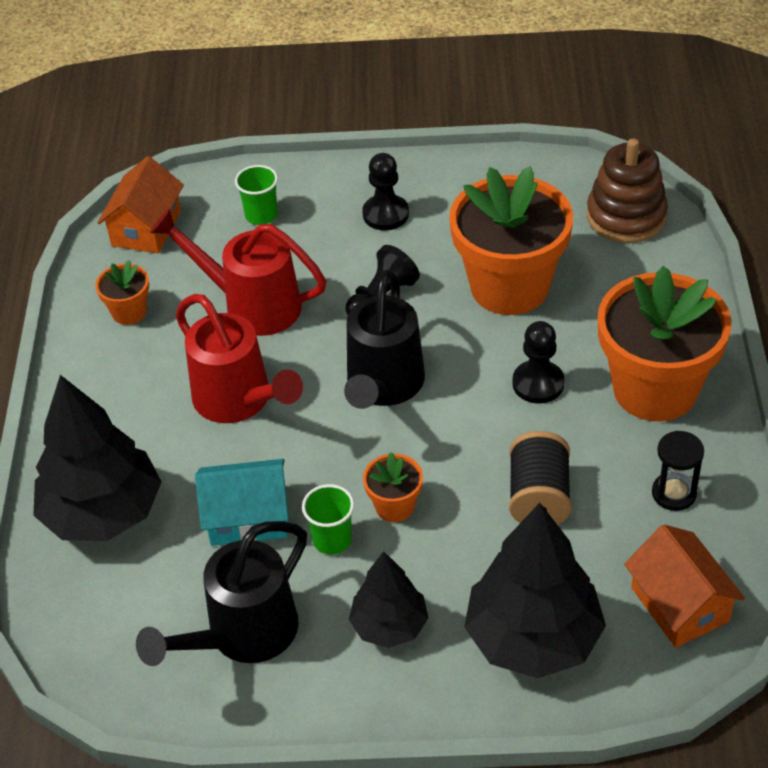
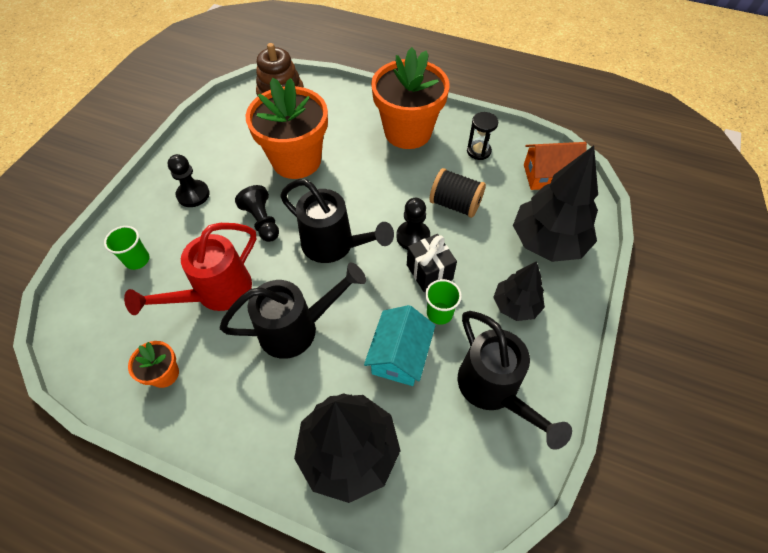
camera: 70 degrees left, 10 degrees up
(146, 228) = (88, 336): orange house -> none
(239, 401) = (297, 328): red watering can -> black watering can
(394, 506) = (429, 272): orange flower pot -> black gift
(538, 383) = (376, 175): black pawn -> black pawn (413, 237)

